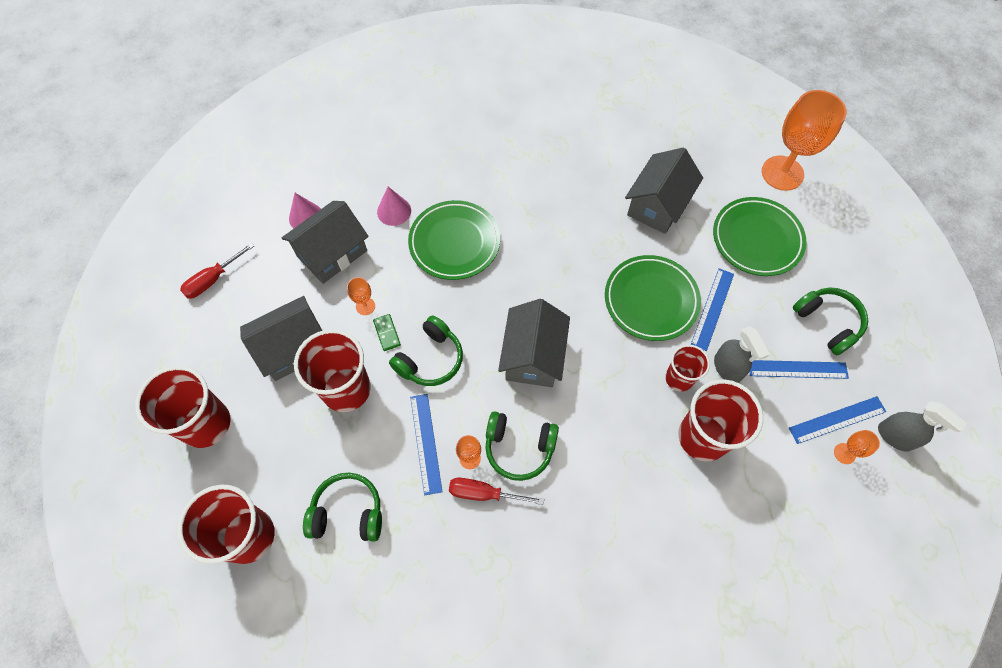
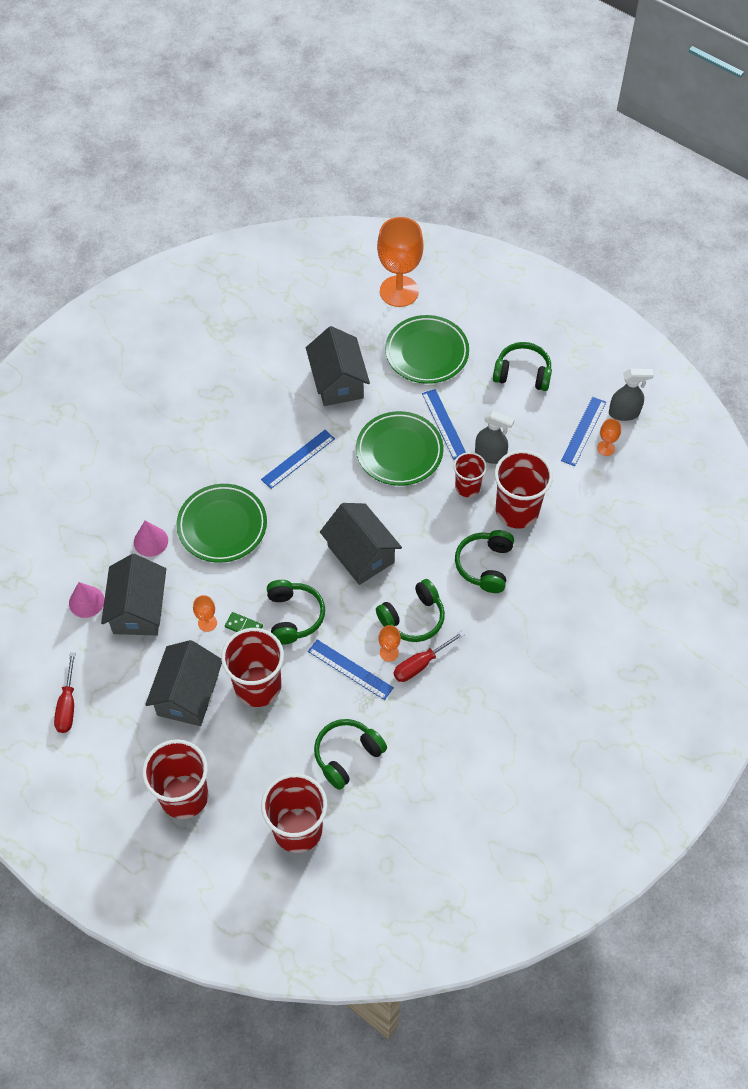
camera: 45 degrees left, 5 degrees down
(626, 459) = (485, 565): none -> green headphones
(797, 369) = (532, 419): blue ruler -> blue ruler (298, 459)

